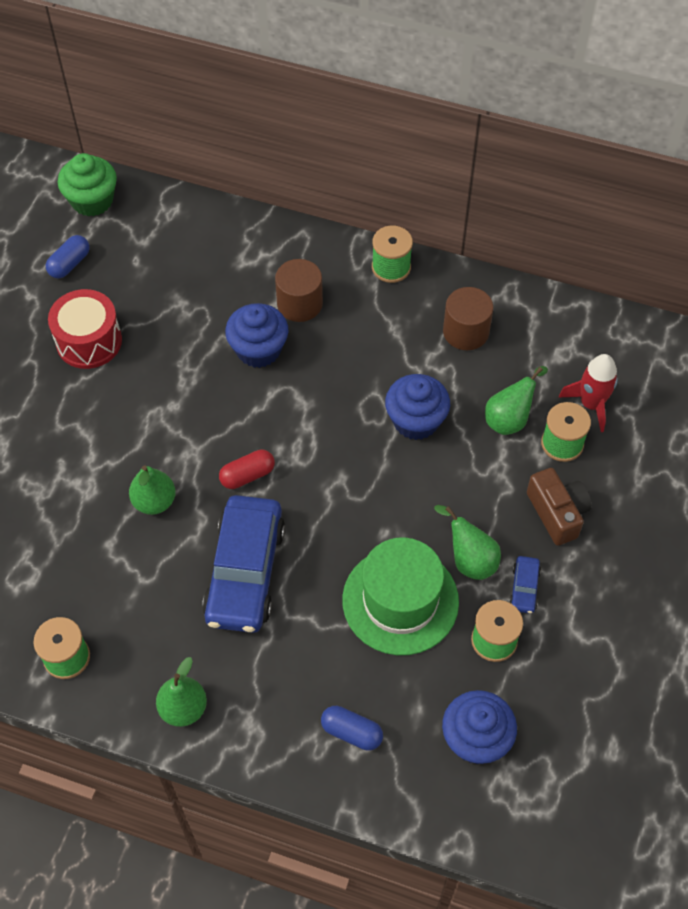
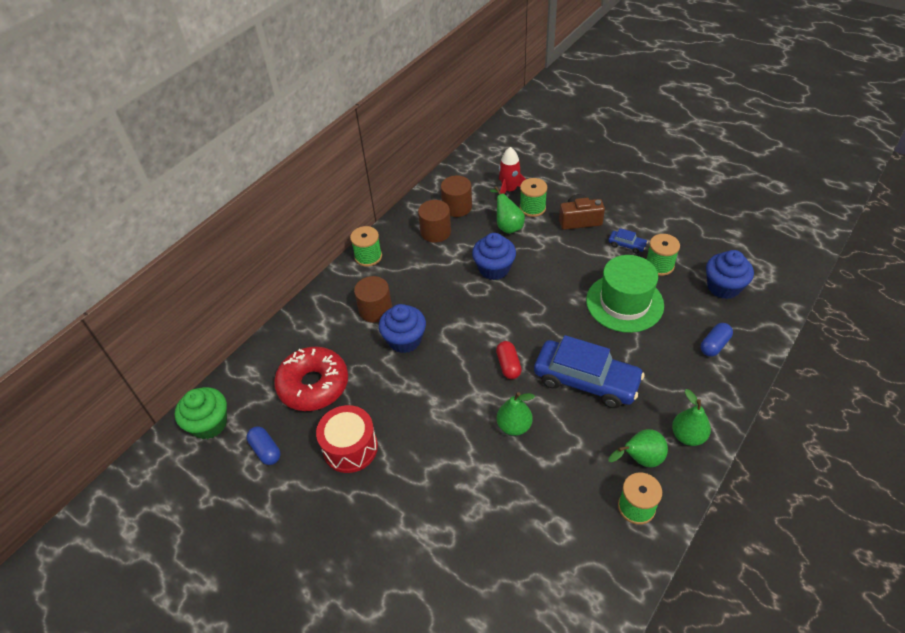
camera: 70 degrees left, 10 degrees down
(166, 278) = (313, 385): none -> red donut
(469, 559) = (602, 264): green pear -> green pear (640, 459)
(527, 345) = (457, 207): none -> brown cylinder

